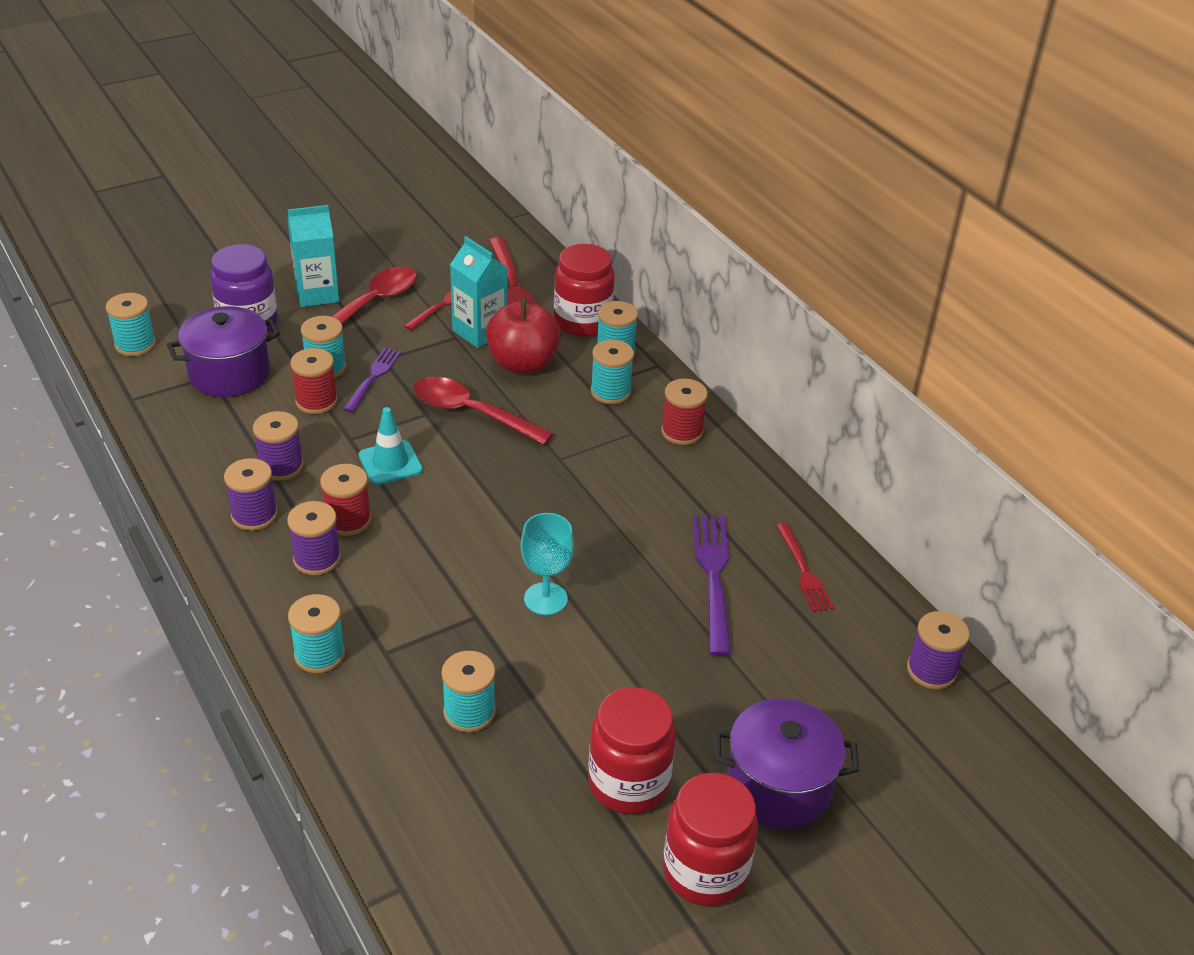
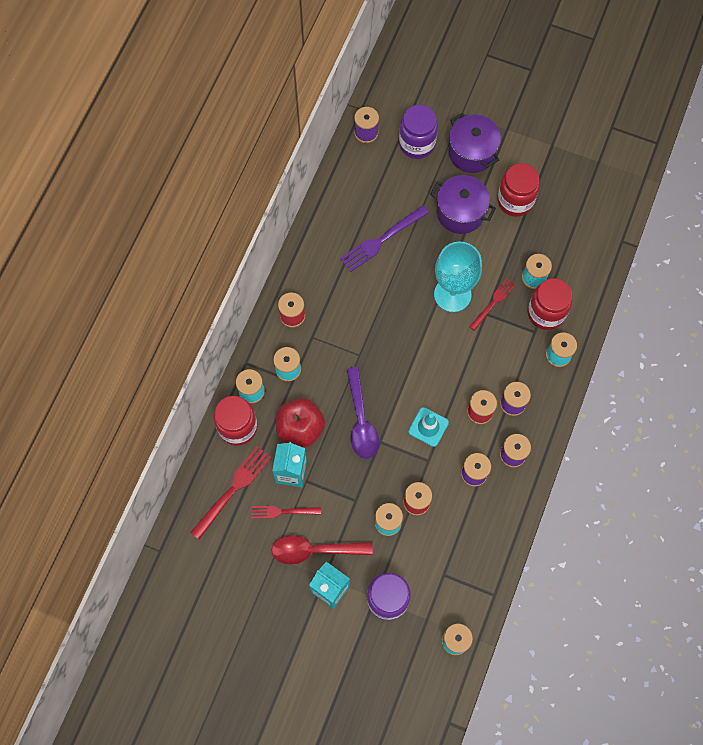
camera: 125 degrees left, 30 degrees up
(229, 374) = (434, 566): purple pot -> purple pot (460, 213)
(373, 377) = (375, 492): purple fork -> none
(471, 413) = (361, 421): red spoon -> purple spoon
(545, 599) = (452, 294): turquoise goblet -> turquoise goblet, size x1.63
(705, 871) = (529, 154): red jar -> red jar (546, 313)
(803, 571) = (347, 208): red fork -> red fork (493, 303)
(857, 722) = (417, 144): none -> purple jar

